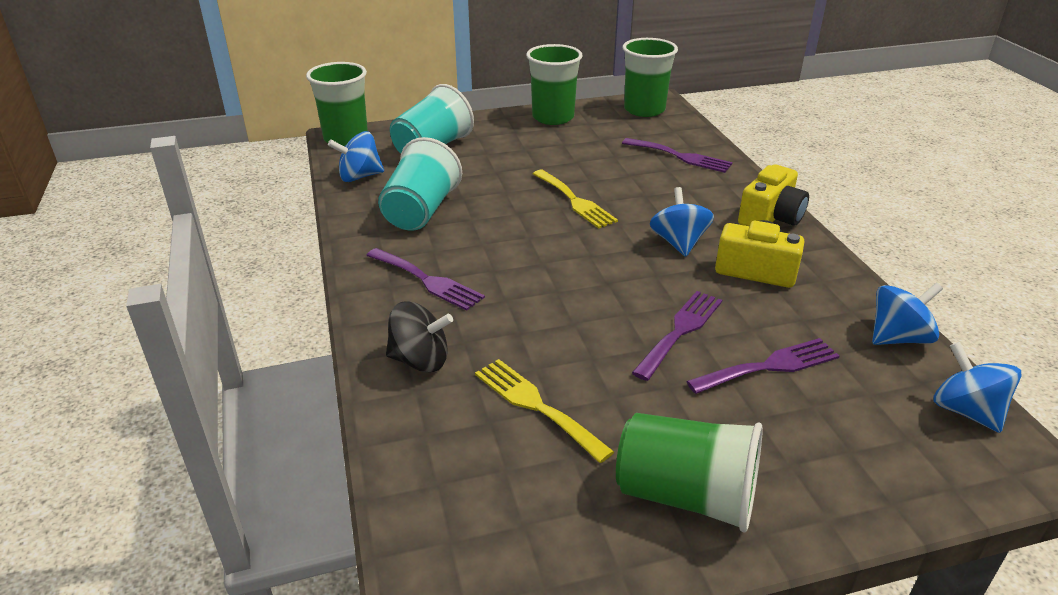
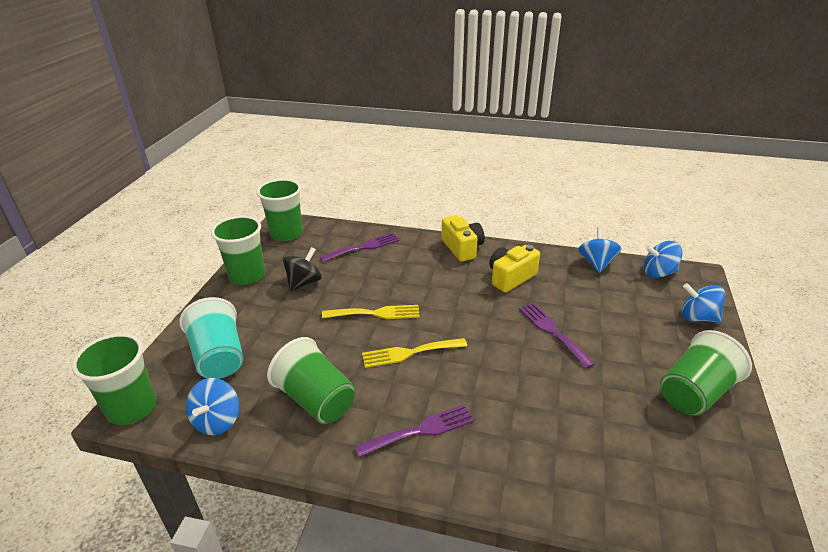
camera: 60 degrees left, 0 degrees up
(420, 360) = (520, 470): black spinning top -> black spinning top (304, 282)
(421, 211) = (316, 400): turquoise cup -> green cup
(536, 406) = (597, 425): yellow fork -> yellow fork (409, 353)
(678, 243) = (462, 292): blue spinning top -> blue spinning top (697, 317)
(769, 366) = (600, 314): purple fork -> none

